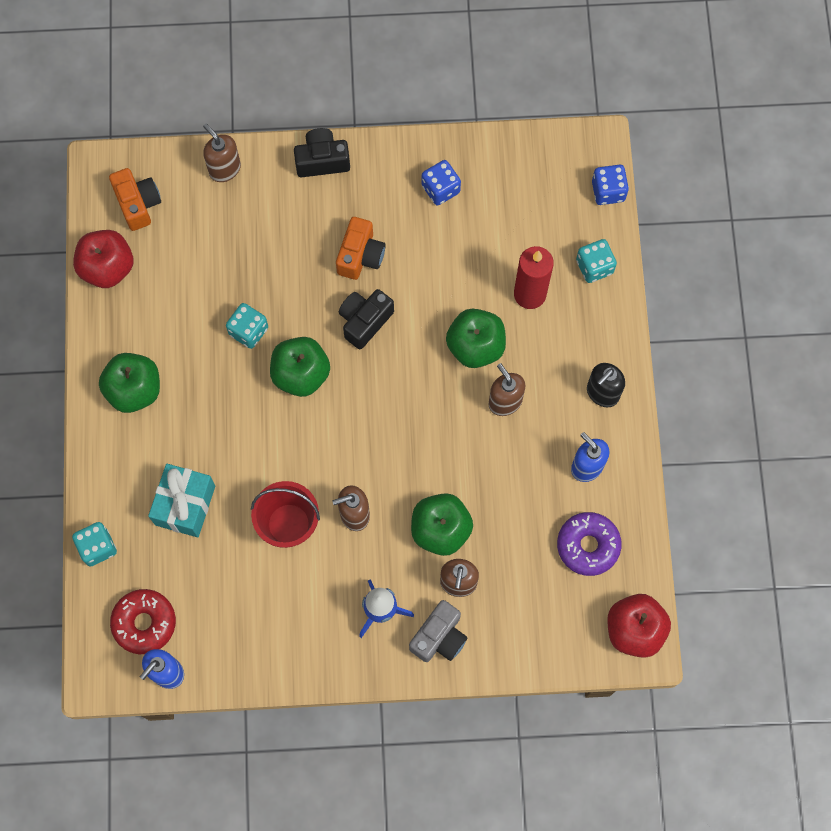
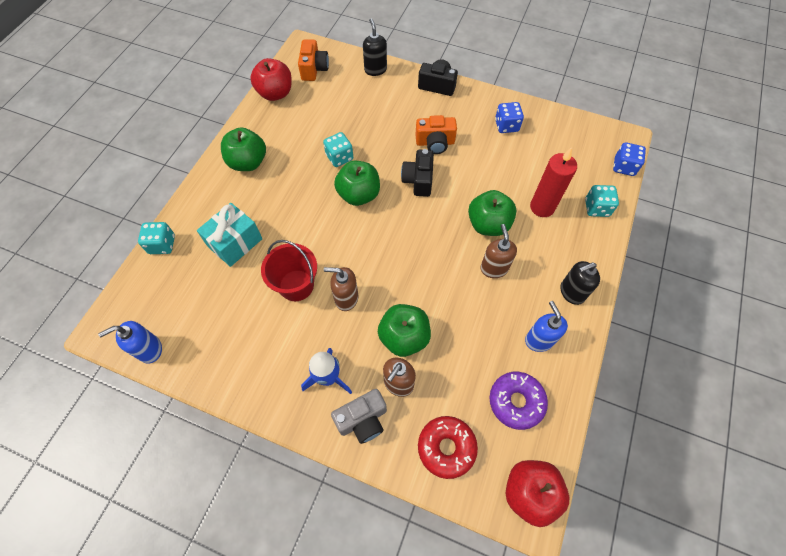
camera: 25 degrees right, 10 degrees down
(144, 623) = (158, 307): red donut -> red donut (446, 448)
(224, 169) = (375, 70): brown soap dispenser -> black soap dispenser
(360, 256) = (435, 143): orange camera -> orange camera turned 45 degrees clockwise
(364, 321) = (418, 180): black camera -> black camera turned 60 degrees counterclockwise

